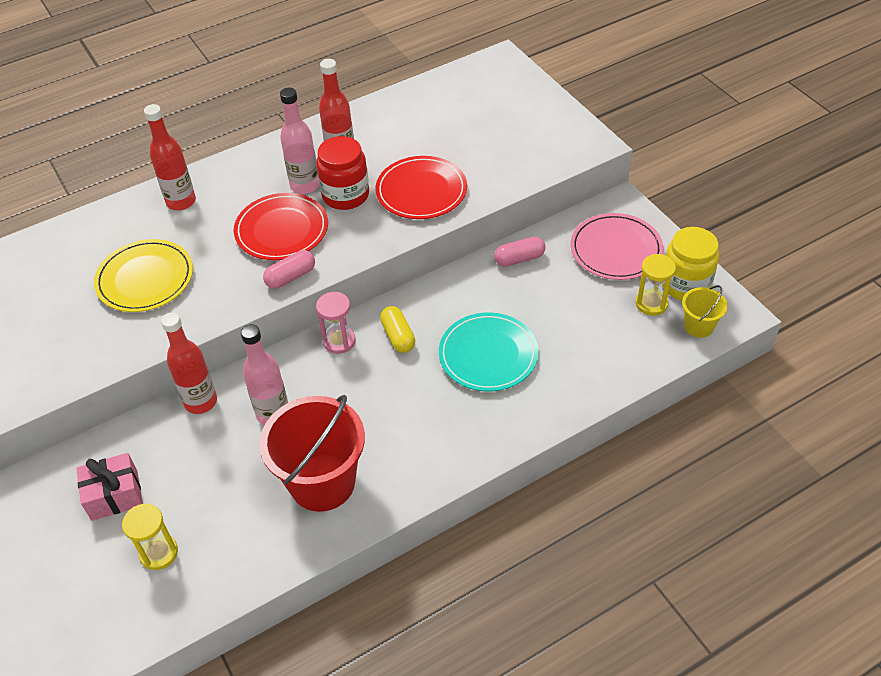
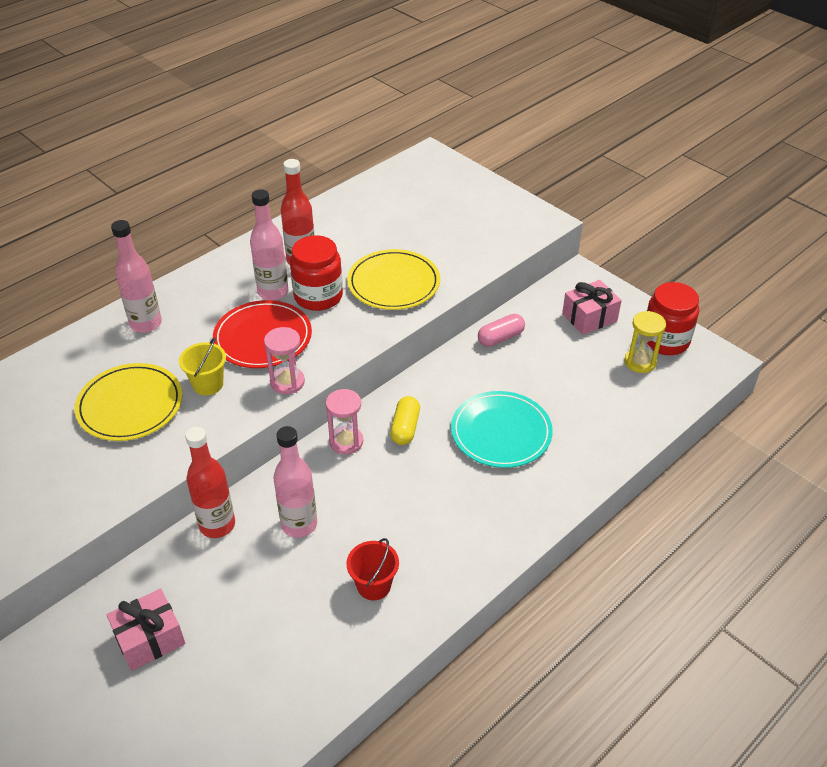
camera: 15 degrees left, 5 degrees down
(159, 553) = (218, 691): yellow hourglass -> none
(181, 202) = (146, 324): red bottle -> pink bottle
(291, 277) = (287, 382): pink capsule -> pink hourglass
(322, 482) = (374, 585): red bucket -> red bucket, size x0.49
(398, 336) = (405, 428): yellow capsule -> yellow capsule turned 45 degrees clockwise
(421, 191) = (393, 283): red plate -> yellow plate
(616, 250) = (589, 317): pink plate -> pink gift
(685, 285) = (665, 340): yellow jar -> red jar
(698, 326) = (691, 376): yellow bucket -> yellow bucket (208, 384)

